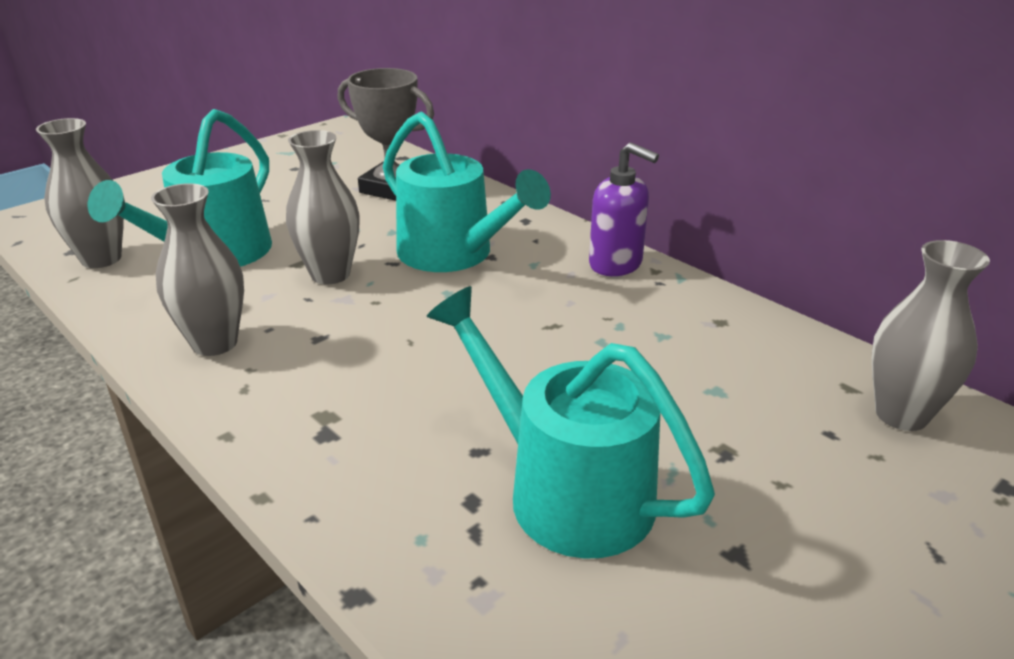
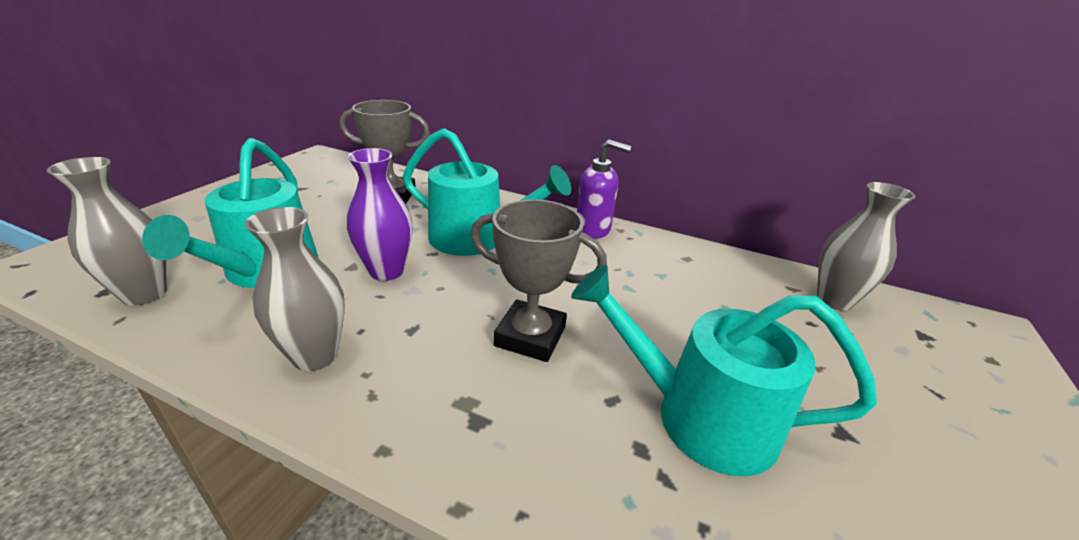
camera: 25 degrees left, 0 degrees up
(330, 274) = (387, 271): grey vase -> purple vase
(437, 370) = (530, 336): none -> grey trophy

